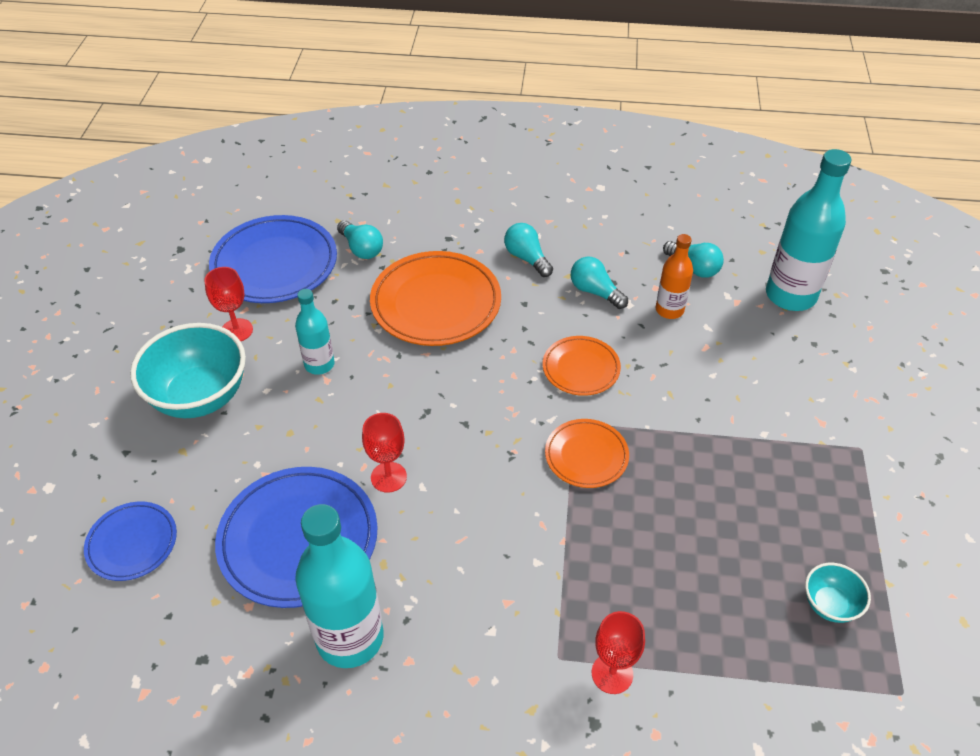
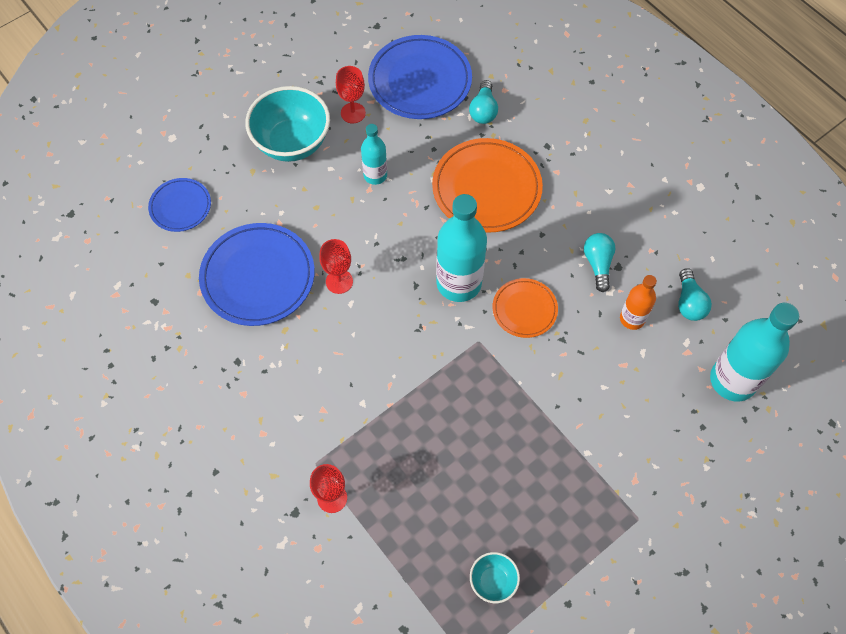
camera: 45 degrees right, 15 degrees up
(350, 638) = (229, 355): turquoise bottle -> turquoise bottle (459, 283)
(527, 258) = (581, 202): turquoise light bulb -> none
(586, 456) = (461, 367): orange plate -> none

